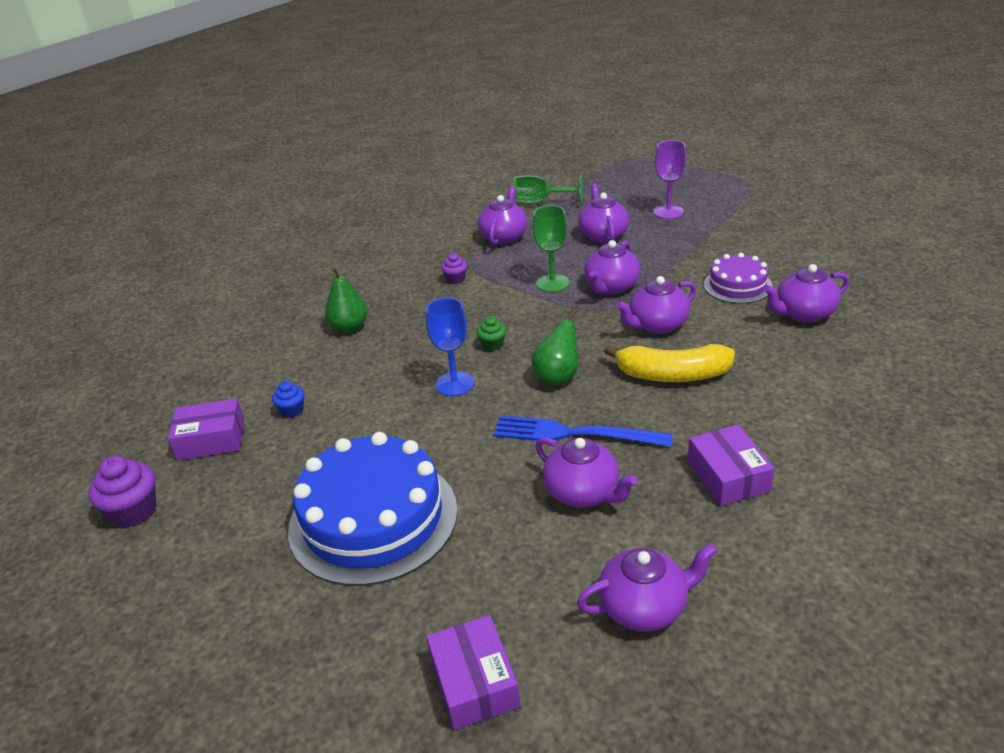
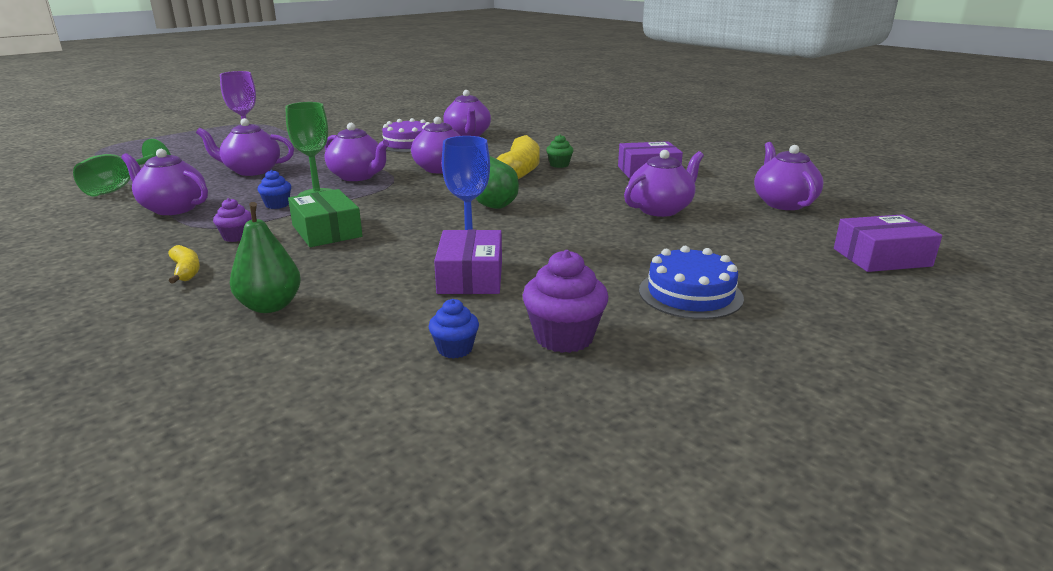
camera: 85 degrees left, 10 degrees down
(134, 511) = (667, 501): purple cupcake -> purple cupcake (564, 337)
(211, 439) = (491, 424): purple box -> purple box (470, 276)
(373, 518) = (690, 294): blue cake -> blue cake, size x0.53
(397, 282) = (186, 271): none -> yellow banana
(474, 311) = (326, 231): none -> green box
(492, 345) = (409, 226): green cupcake -> green cupcake (559, 165)
(524, 273) = (277, 205): none -> blue cupcake
(574, 433) = (581, 206): blue fork -> none

